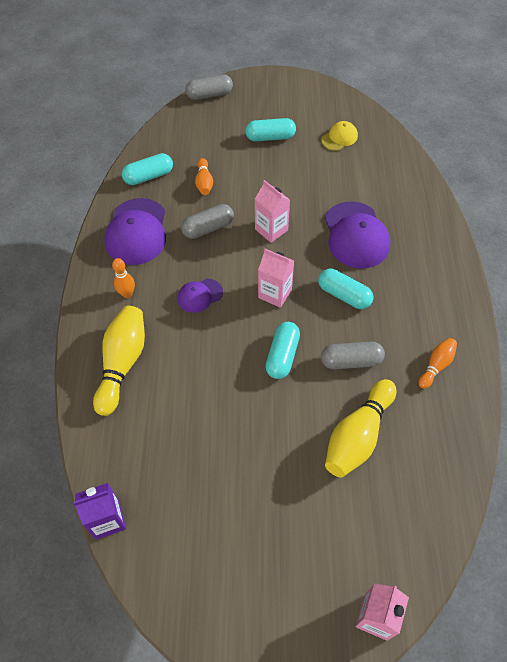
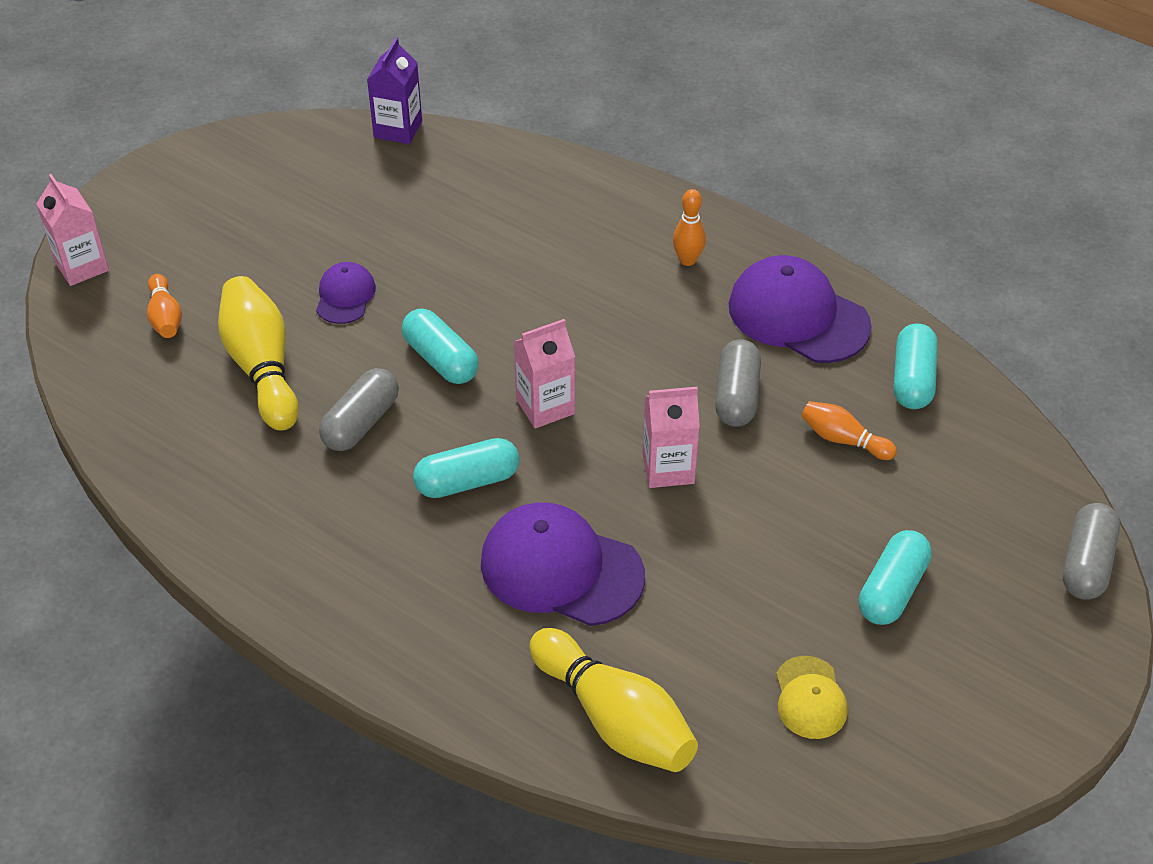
camera: 125 degrees right, 10 degrees down
(122, 363) = (579, 213): yellow bowling pin -> yellow bowling pin (614, 719)
(200, 295) = (617, 328): purple cap -> purple cap (345, 296)
(436, 366) = (258, 509): orange bowling pin -> orange bowling pin (165, 317)

